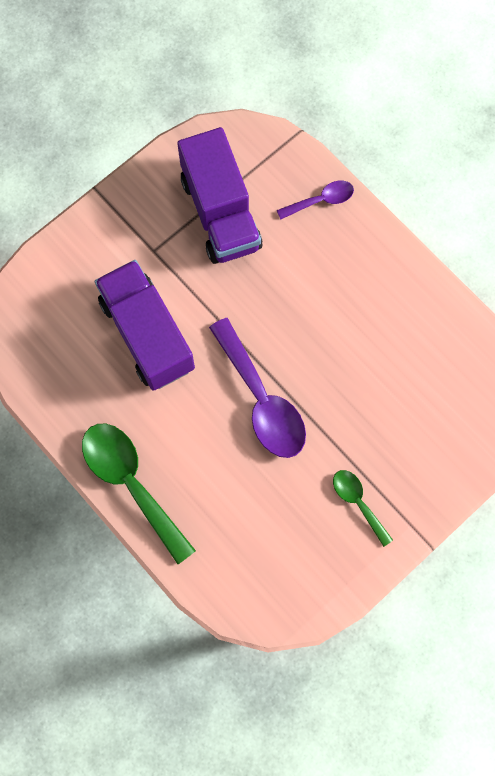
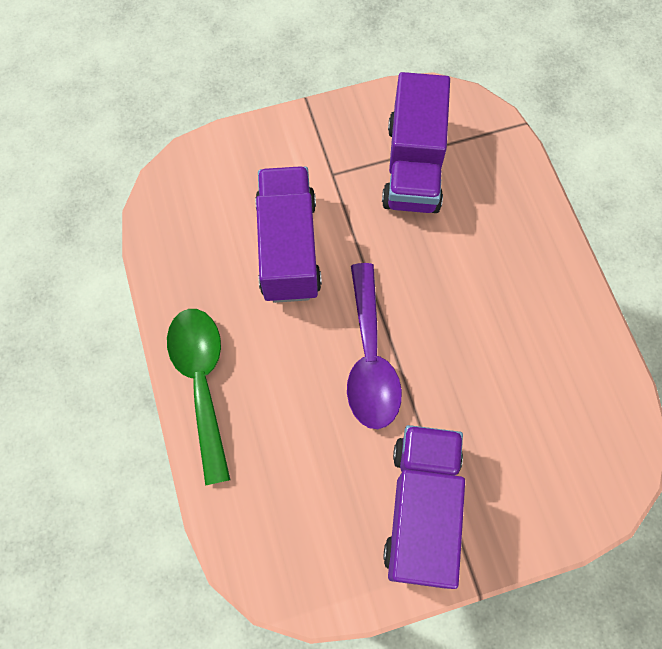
camera: 25 degrees right, 5 degrees down
(321, 200) = (517, 194): purple spoon -> none
(358, 502) = (421, 509): green spoon -> purple truck

